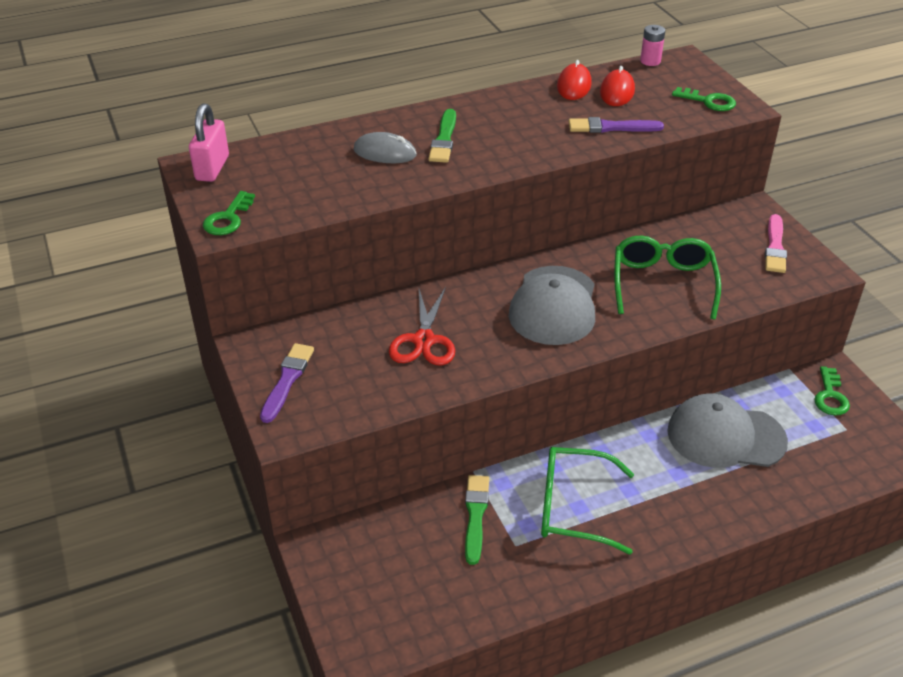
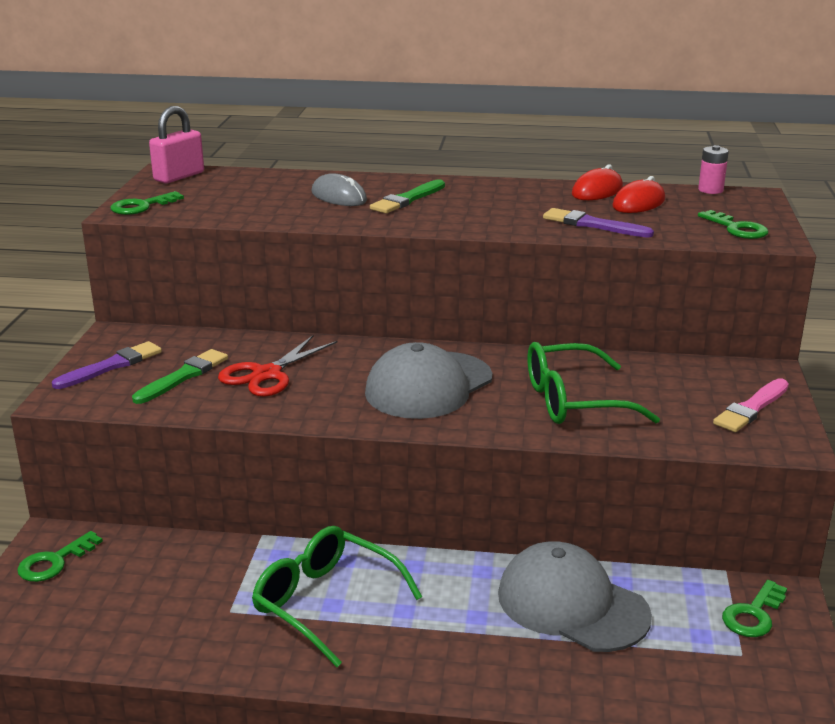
camera: 30 degrees right, 15 degrees down
(342, 566) = (54, 562): none -> green key
(475, 515) = (220, 571): green brush -> green brush (183, 376)
(663, 283) = (573, 401): green glasses -> green glasses turned 135 degrees counterclockwise

